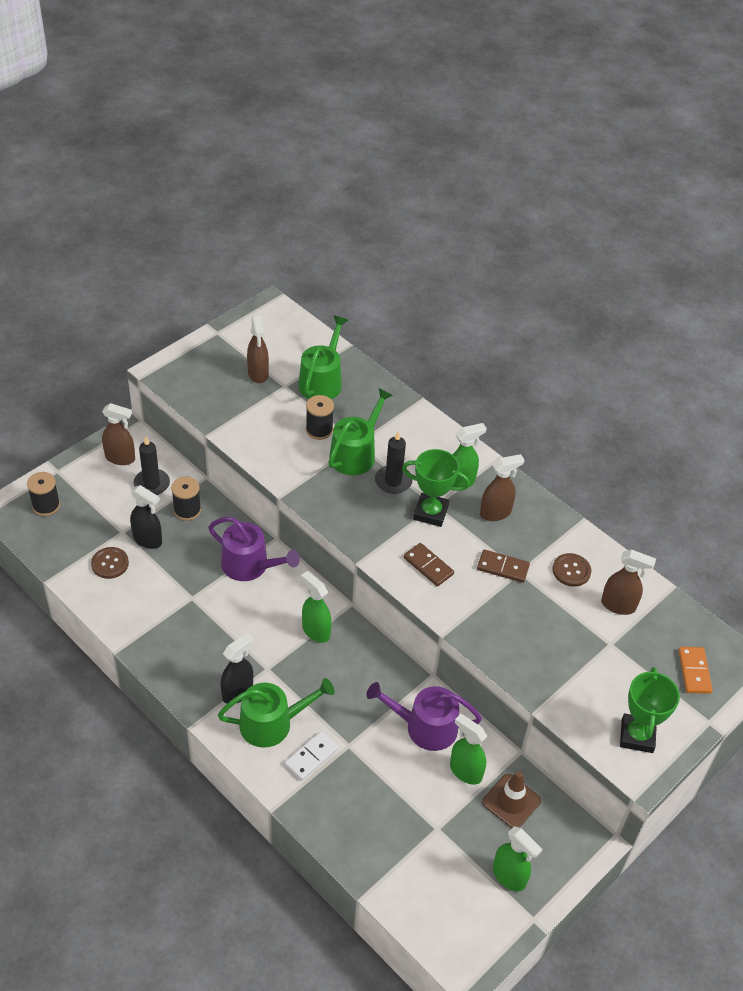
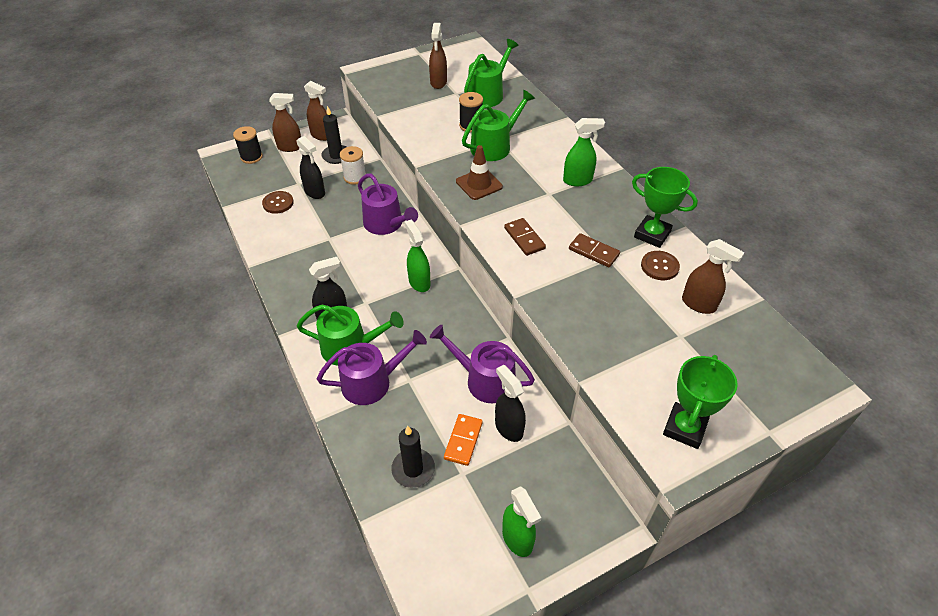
camera: 20 degrees right, 0 degrees up
(187, 510) = (355, 177): black spool -> white spool
(311, 757) = (372, 382): white domino -> purple watering can
(393, 481) = (518, 170): black candle -> black candle (413, 469)
(430, 513) = (542, 198): green trophy -> green trophy (652, 234)
(465, 771) = (508, 427): green spray bottle -> black spray bottle
(495, 513) = (602, 208): brown spray bottle -> brown spray bottle (290, 147)
(511, 801) = (544, 466): brown traffic cone -> brown traffic cone (479, 184)
(694, 671) = (764, 380): orange domino -> orange domino (463, 440)

